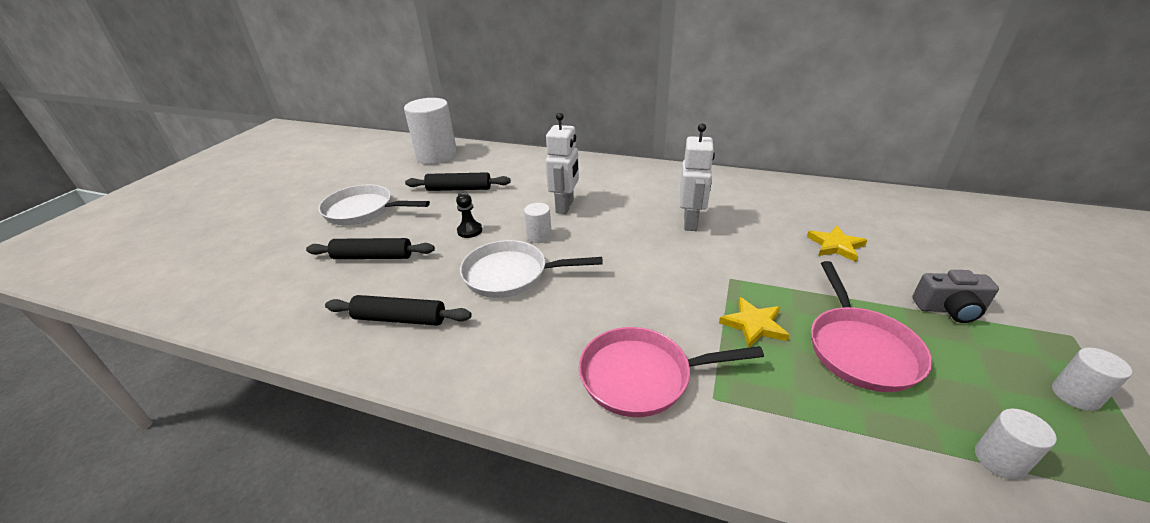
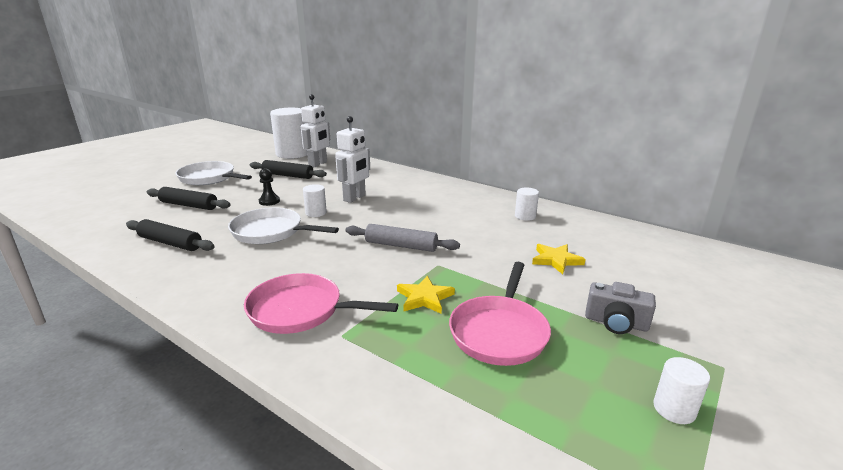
camera: 15 degrees right, 10 degrees down
(671, 261) = (401, 246): none -> grey rolling pin
(691, 223) = (444, 224): white robot -> white robot (318, 164)
(999, 460) = (543, 433): white cylinder -> white cylinder (525, 216)

